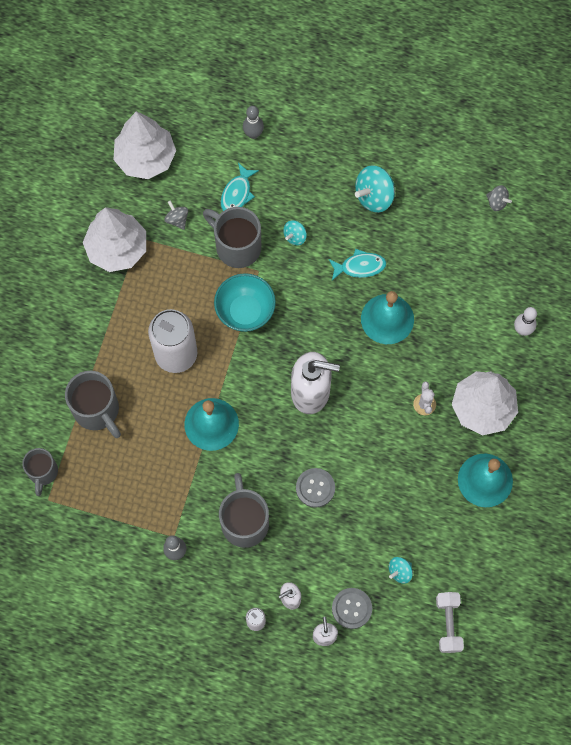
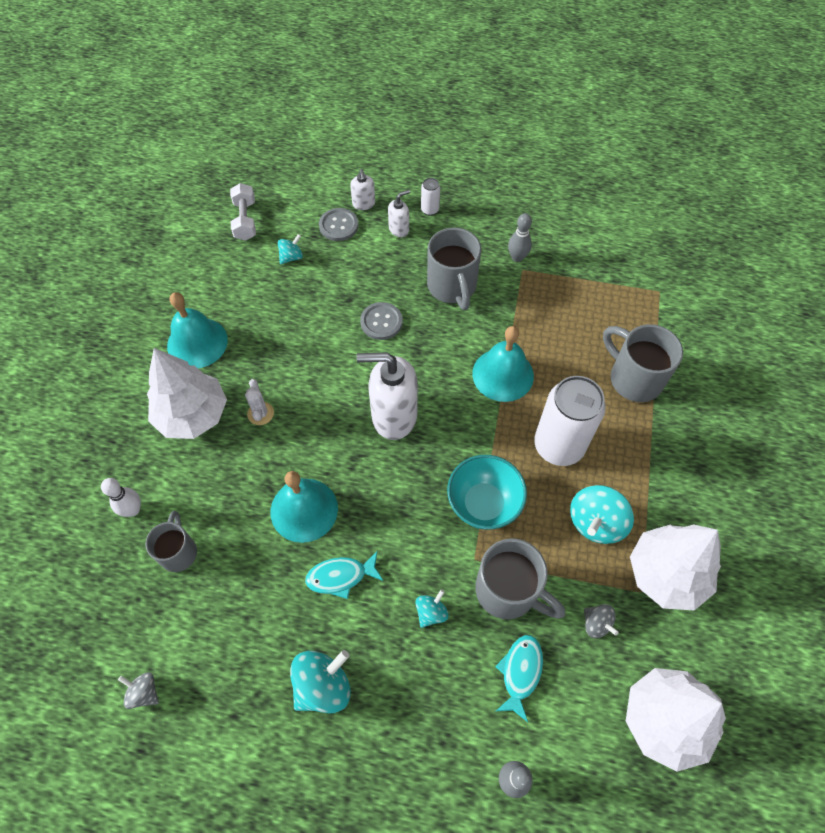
camera: 175 degrees right, 10 degrees down
(43, 472) = (673, 315): grey mug -> grey mug (178, 552)
(160, 290) = (596, 522): none -> turquoise spinning top

